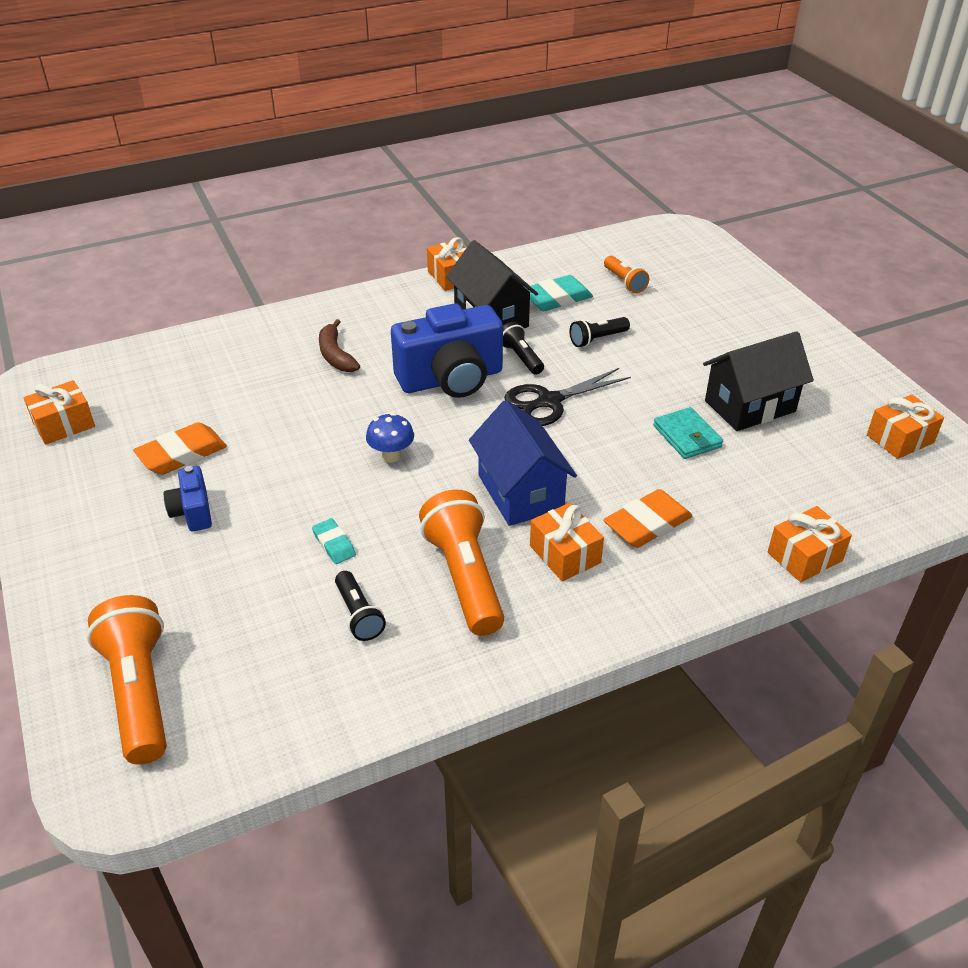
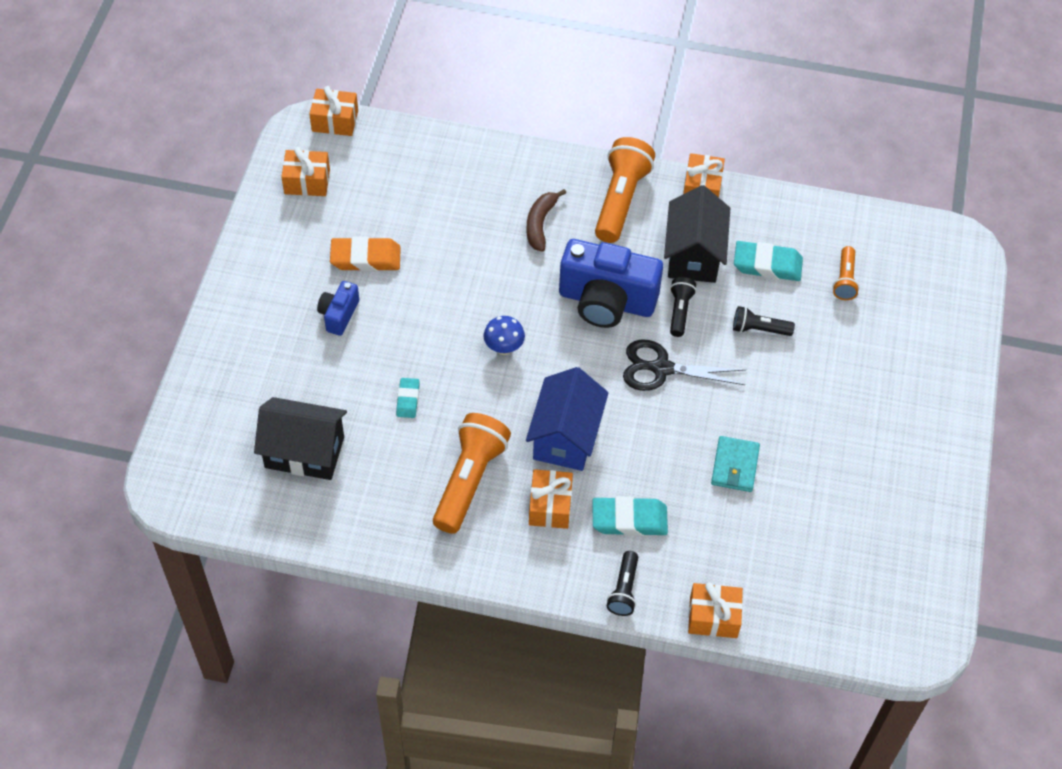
camera: 35 degrees right, 15 degrees up
(140, 692) = (221, 435): orange flashlight -> orange flashlight (621, 200)
(358, 615) = (381, 464): black flashlight -> black flashlight (624, 590)
(647, 524) = (629, 520): orange eraser -> turquoise eraser
(750, 406) = (814, 470): black house -> black house (304, 452)
(900, 439) = (902, 574): orange gift -> orange gift (335, 121)

